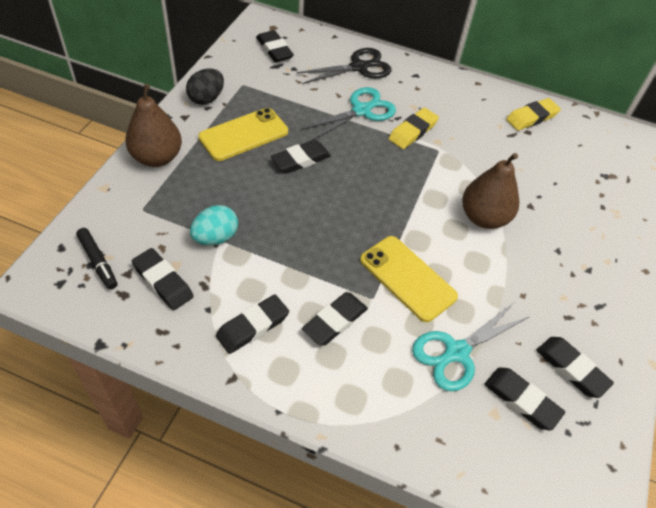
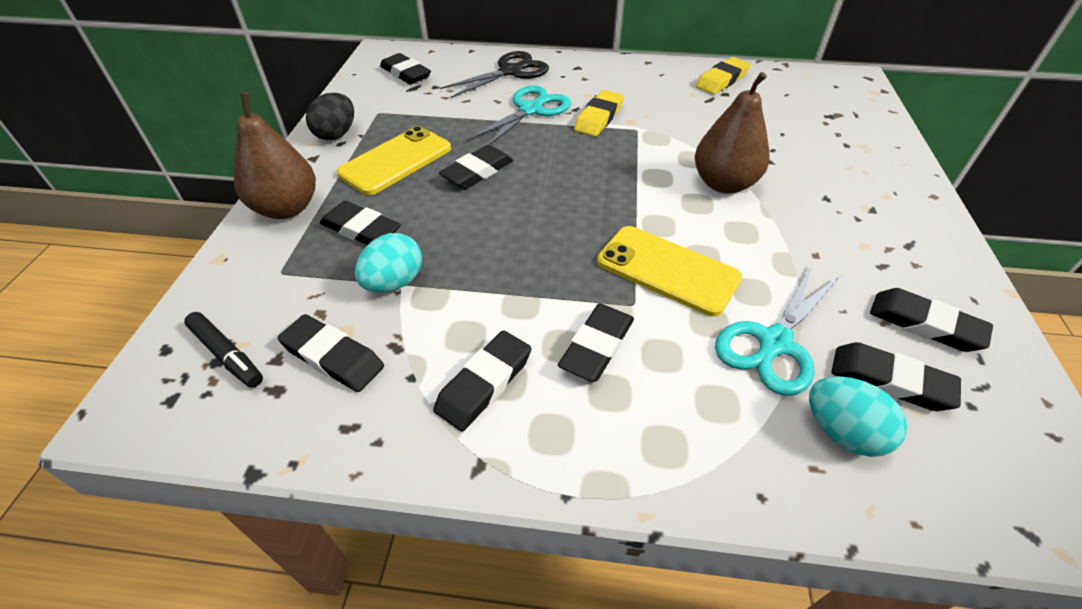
camera: 10 degrees left, 5 degrees down
(204, 189) = (361, 229): none -> black eraser
(469, 423) = (842, 432): none -> turquoise egg

